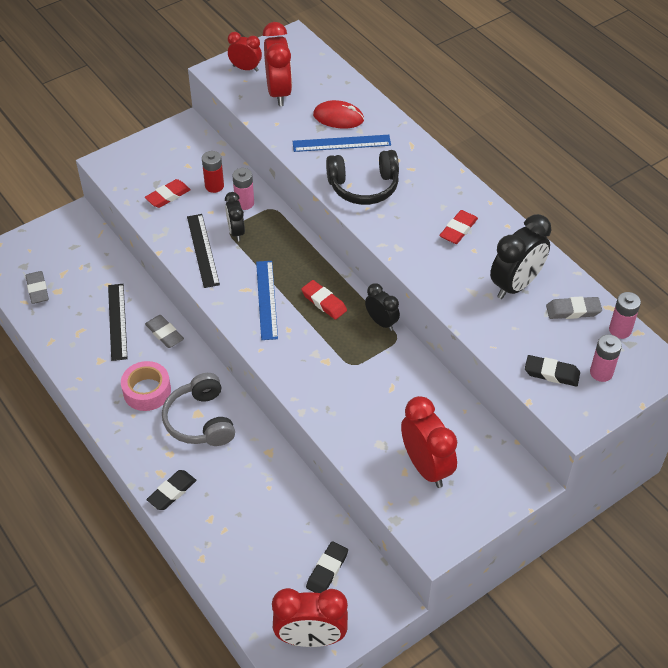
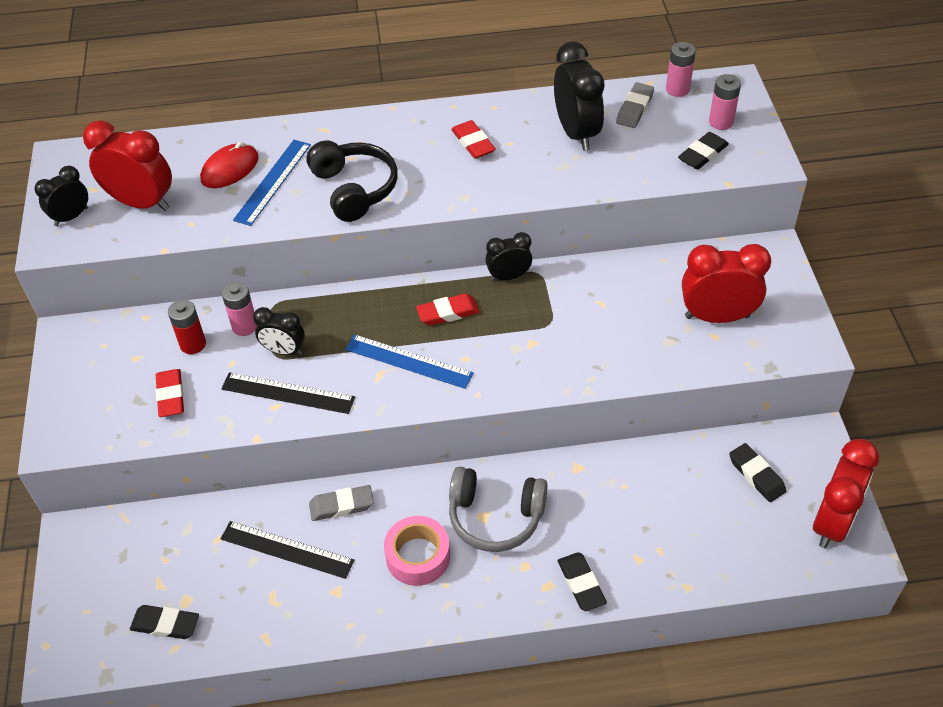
camera: 60 degrees left, 0 degrees up
(37, 289) = (165, 624): grey eraser -> black eraser
(245, 68) = (71, 217): red clock -> black clock
(363, 186) = (354, 189): black headphones -> black headphones turned 45 degrees counterclockwise

